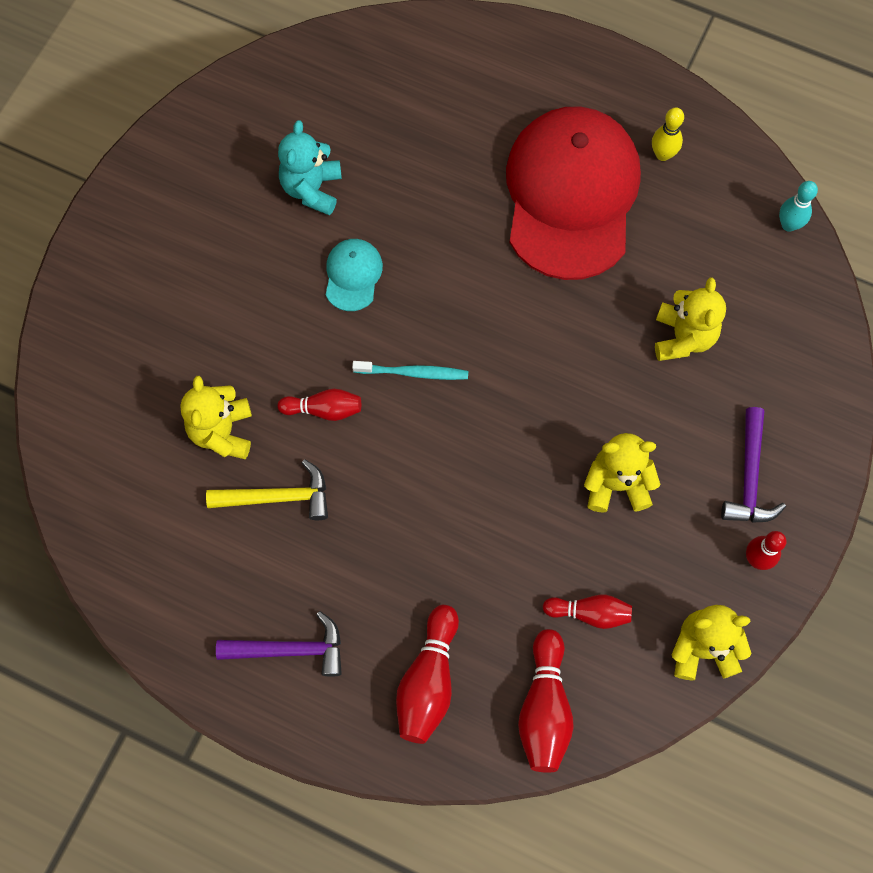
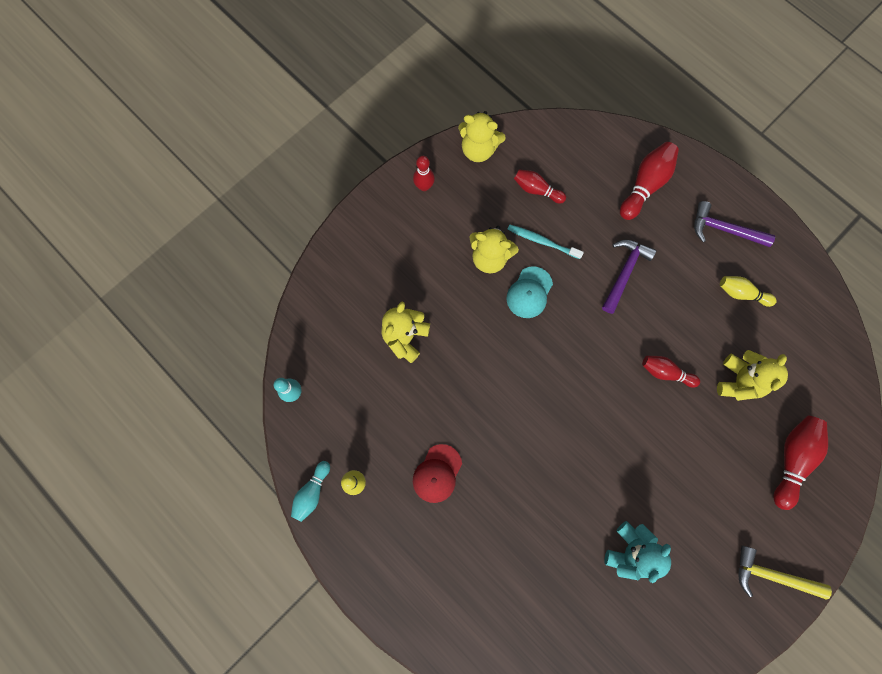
camera: 160 degrees left, 5 degrees up
(243, 557) = (741, 293): none -> yellow bowling pin
(278, 497) = (710, 324): yellow hammer -> yellow hammer (771, 575)
(353, 275) = (618, 466): turquoise cap -> turquoise cap (529, 292)
(413, 373) = (596, 377): turquoise toothbrush -> turquoise toothbrush (542, 241)
(544, 708) = (582, 149): red bowling pin -> red bowling pin (792, 459)
(571, 195) = (437, 473): red cap -> red cap, size x0.41
(708, 128) = (312, 492): none -> turquoise bowling pin
(749, 477) = (405, 233): purple hammer -> purple hammer (624, 272)

